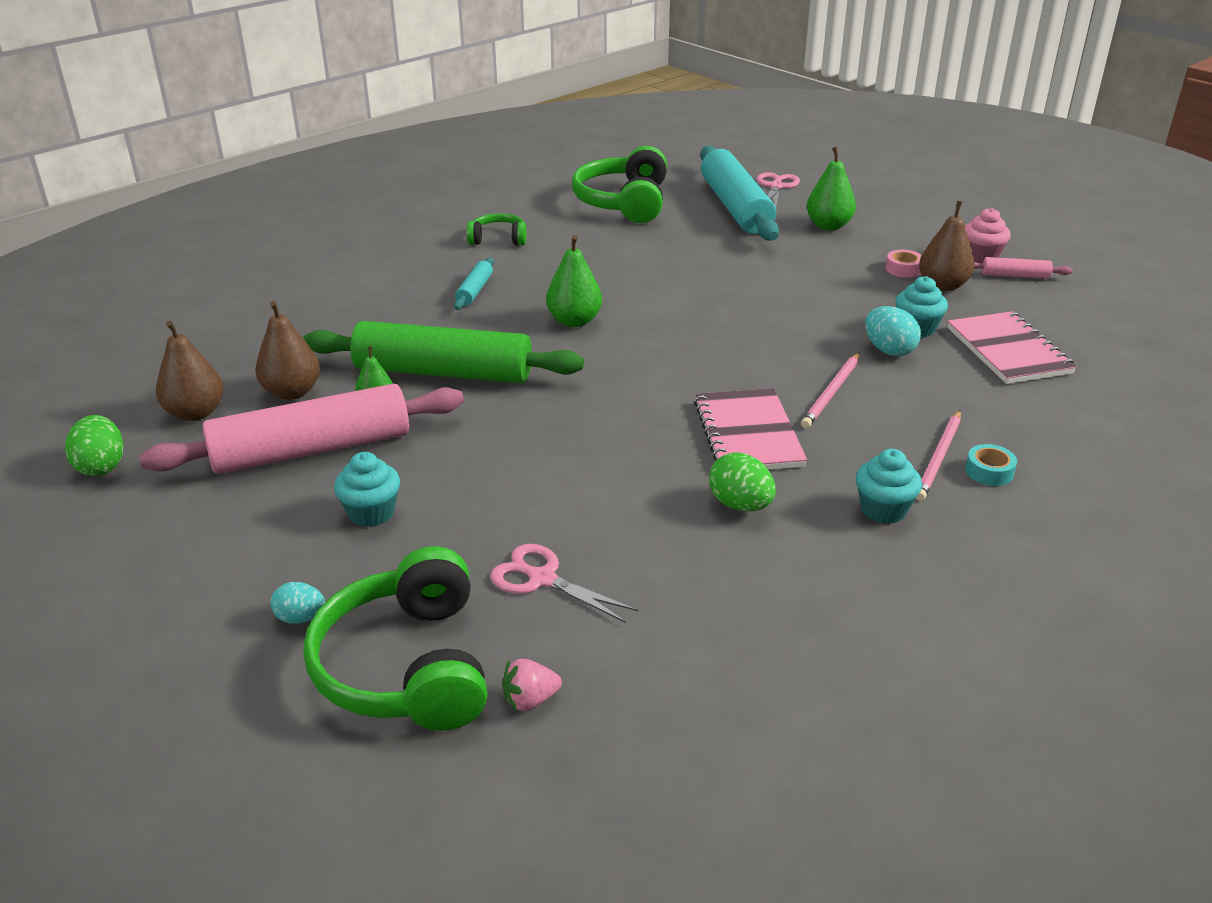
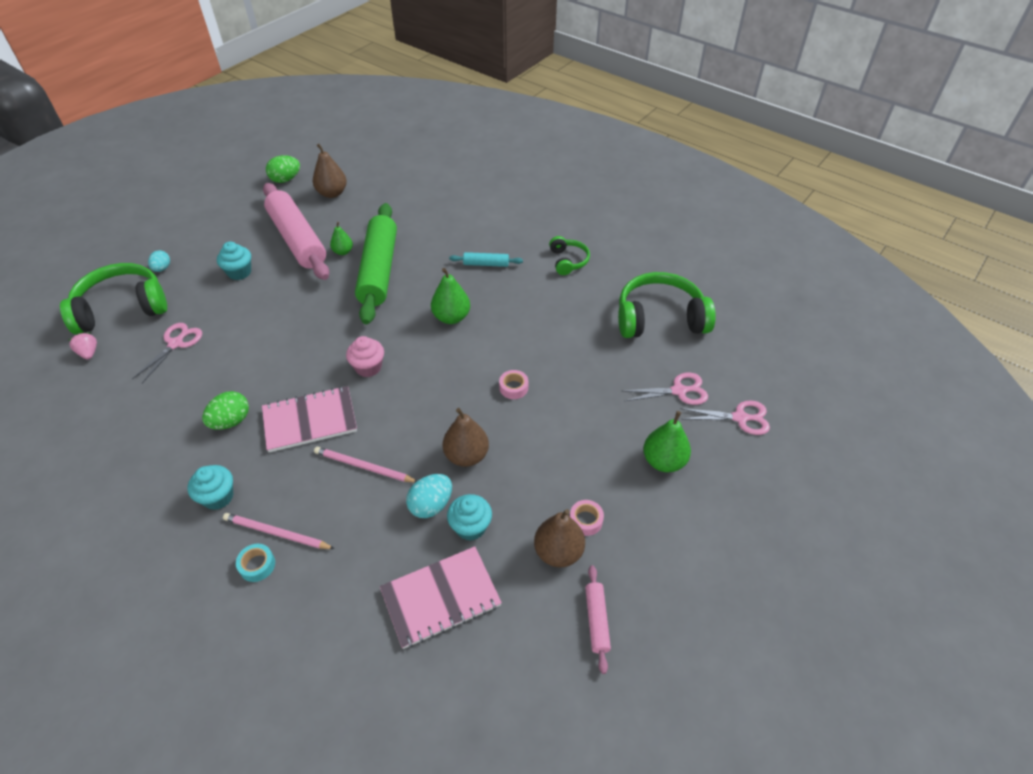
camera: 80 degrees right, 15 degrees up
(292, 392) = (354, 219): brown pear -> brown pear (466, 455)
(714, 290) = (513, 388): none -> pink tape
(735, 207) = (679, 391): turquoise rolling pin -> pink scissors
(981, 257) = (633, 592): pink cupcake -> pink cupcake (368, 367)

